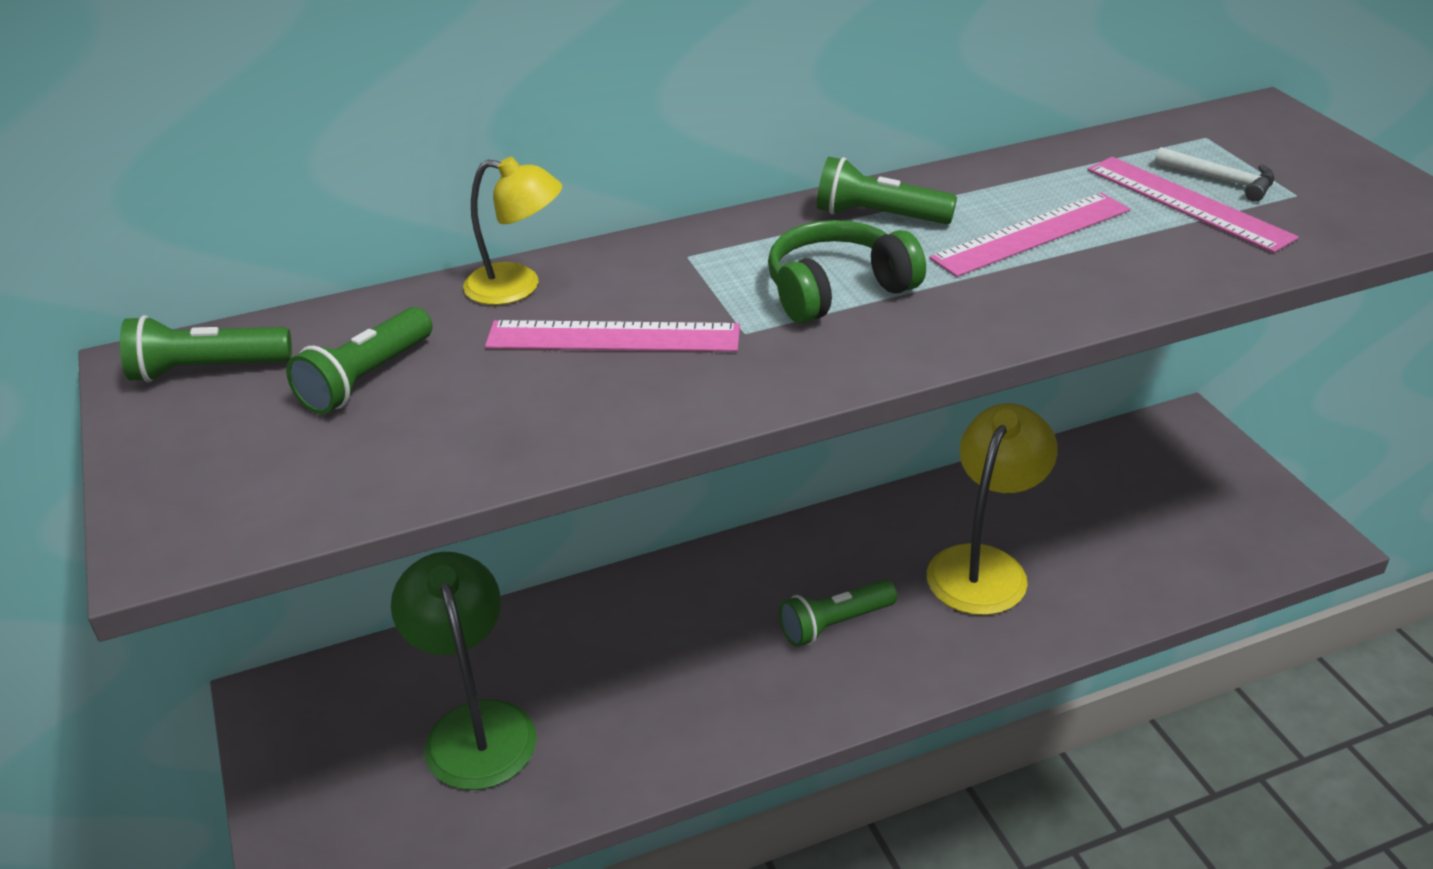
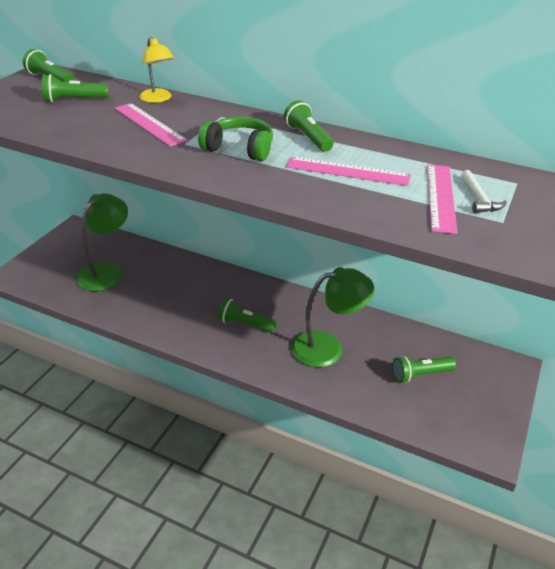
camera: 45 degrees right, 0 degrees up
(984, 565) = (327, 347): yellow lamp -> green lamp
(1129, 512) = (420, 375): none -> green flashlight

